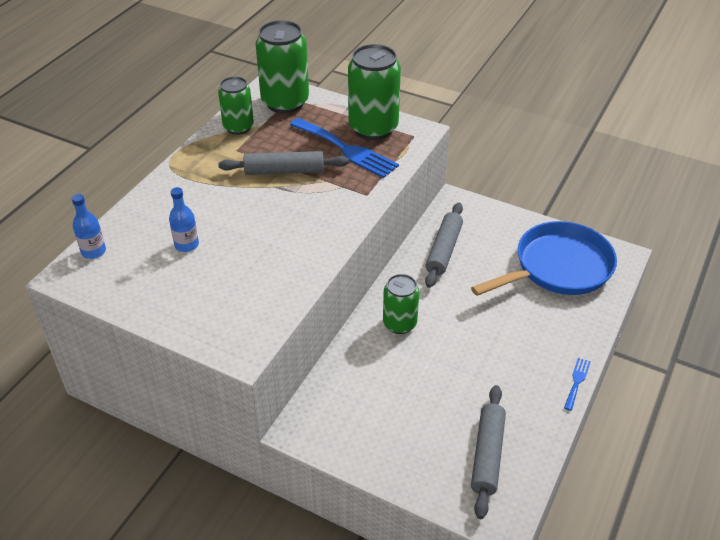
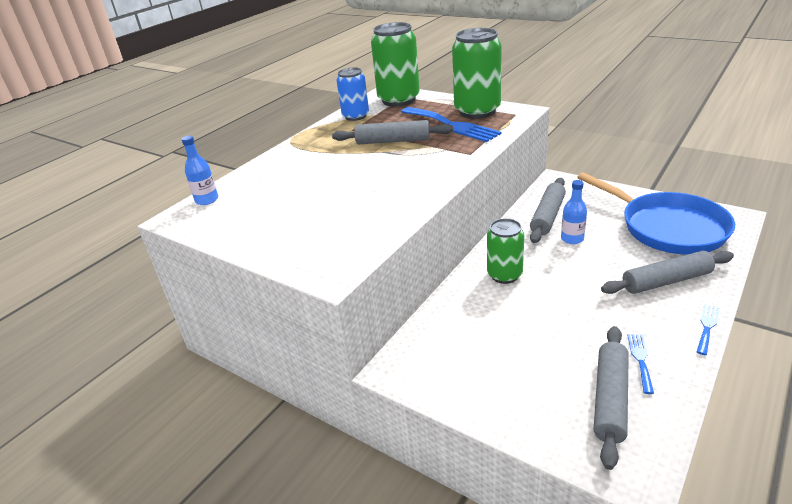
camera: 10 degrees right, 10 degrees down
(186, 245) = (293, 193): blue bottle -> blue bottle (572, 239)
(238, 127) = (355, 116): green can -> blue can
(516, 416) = (640, 360): none -> blue fork
(548, 331) = (666, 281): none -> grey rolling pin
(558, 267) = (667, 227): blue pan -> blue pan turned 75 degrees clockwise

